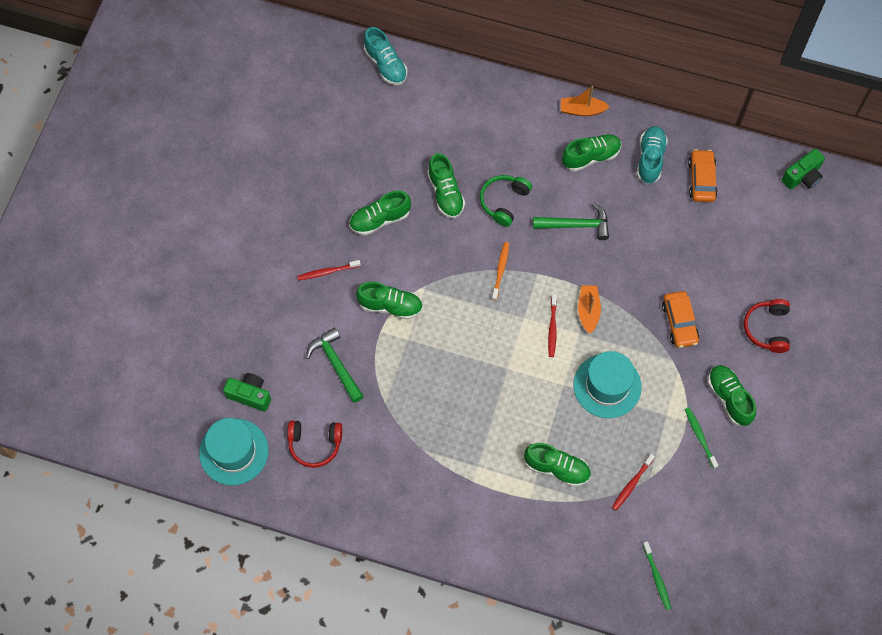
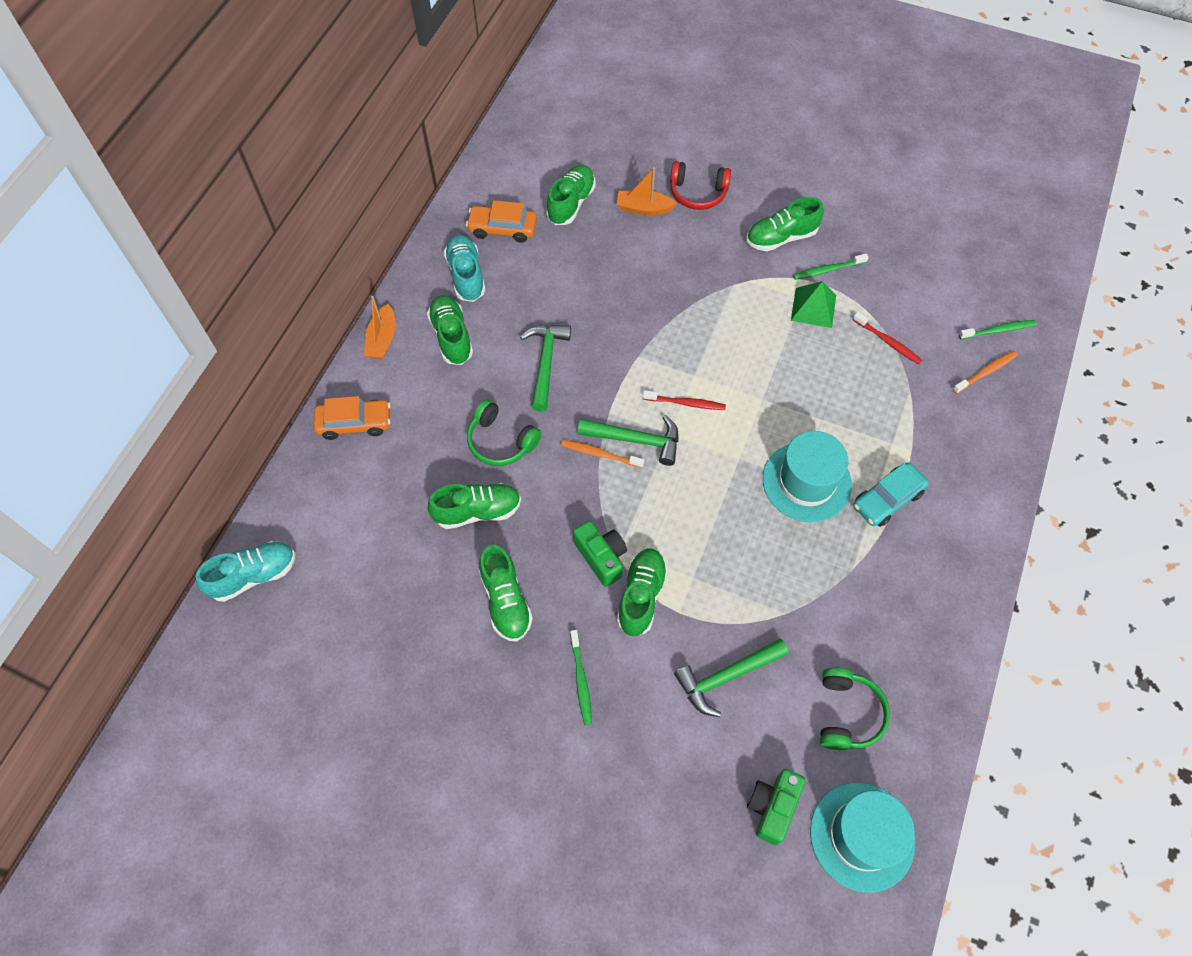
camera: 85 degrees left, 5 degrees down
(315, 444) = (847, 714): red headphones -> green headphones
(327, 272) = (581, 680): red toothbrush -> green toothbrush
(484, 478) = (887, 499): none -> turquoise car
(515, 294) = (636, 440): none -> green hammer
(557, 468) = (871, 417): green shoe -> green shoe (571, 203)
(588, 311) = (665, 362): orange boat -> orange boat (644, 208)
(607, 386) = (764, 353): turquoise hat -> turquoise hat (806, 482)
(612, 563) = (986, 372): none -> orange toothbrush
(650, 159) = (466, 275): turquoise shoe -> turquoise shoe turned 60 degrees clockwise
(658, 424) = (813, 307): none -> green pyramid
(679, 322) = (686, 272): orange car -> orange car (354, 423)
(802, 176) = (513, 137): green camera -> green camera (601, 557)

